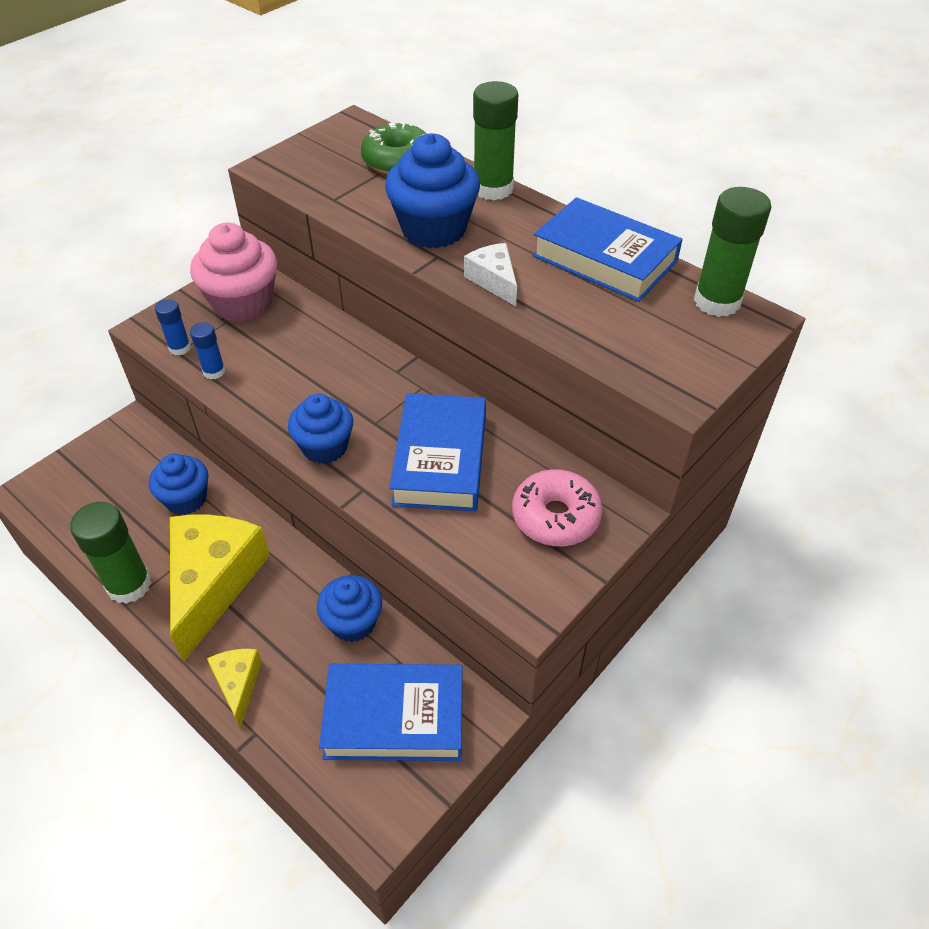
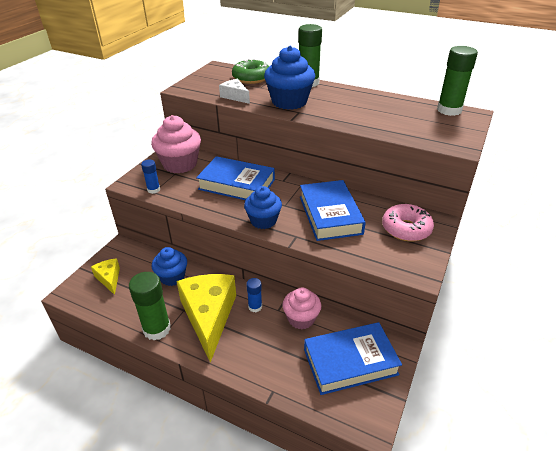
camera: 15 degrees left, 10 degrees down
(214, 371) = (180, 197): blue glue stick -> blue glue stick (255, 307)
(238, 684) = (249, 367): yellow cheese -> yellow cheese (109, 278)
(353, 622) = (301, 318): blue cupcake -> pink cupcake
(494, 281) = (335, 117): white cheese -> white cheese (235, 96)
(605, 258) = (383, 101): blue book -> blue book (237, 184)

